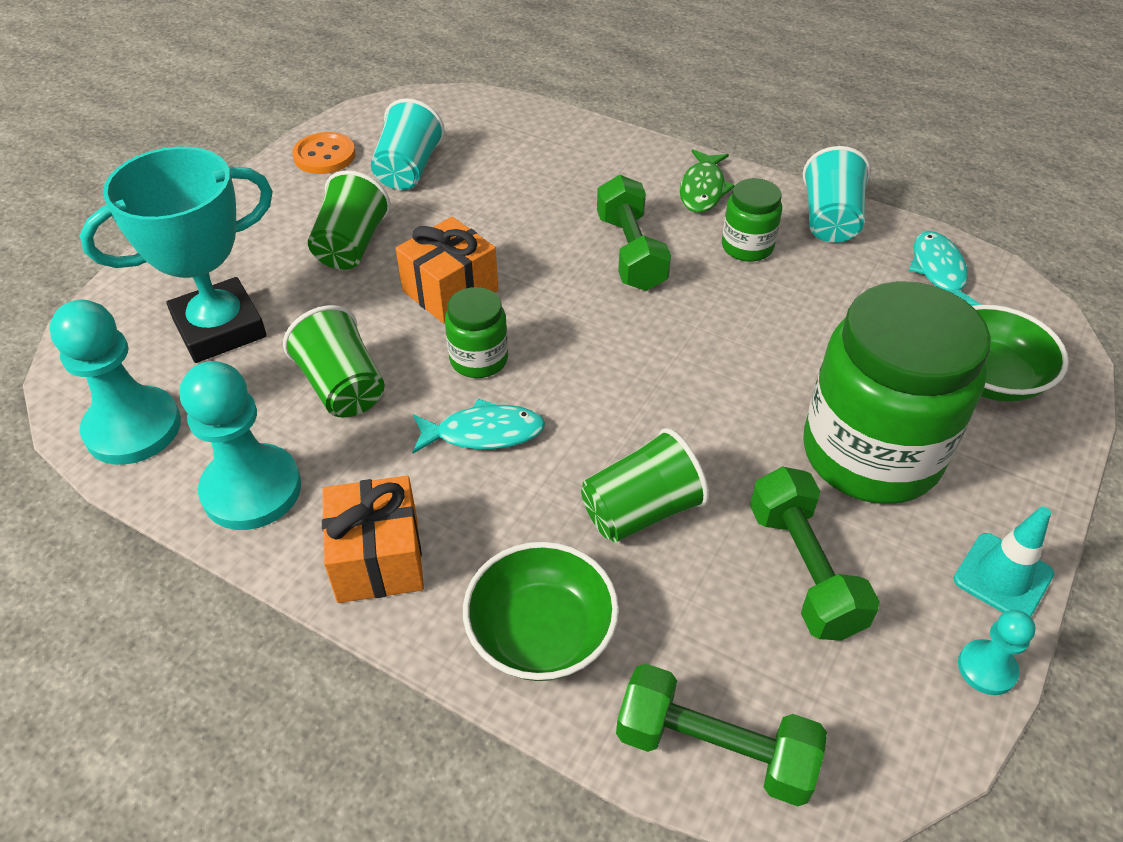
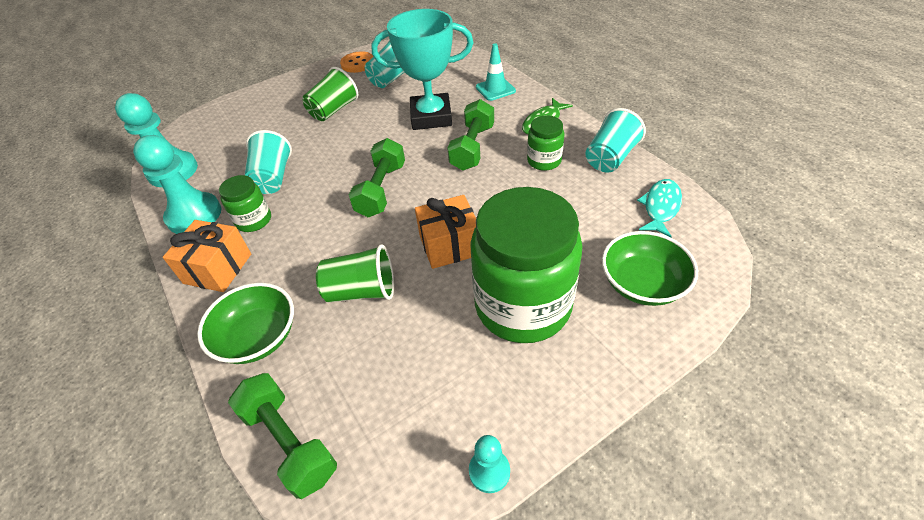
camera: 30 degrees right, 0 degrees up
(220, 328) = (244, 135): turquoise trophy -> turquoise trophy (431, 117)
(343, 387) = (273, 178): green cup -> turquoise cup
(450, 291) = (362, 144): orange gift -> orange gift (450, 245)
(479, 359) = (346, 183): green jar -> green jar (254, 220)
(483, 433) = (317, 222): turquoise fish -> none
(804, 570) = (424, 360): green dumbbell -> green dumbbell (381, 190)
(1003, 577) = (548, 416): turquoise traffic cone -> turquoise traffic cone (495, 89)

